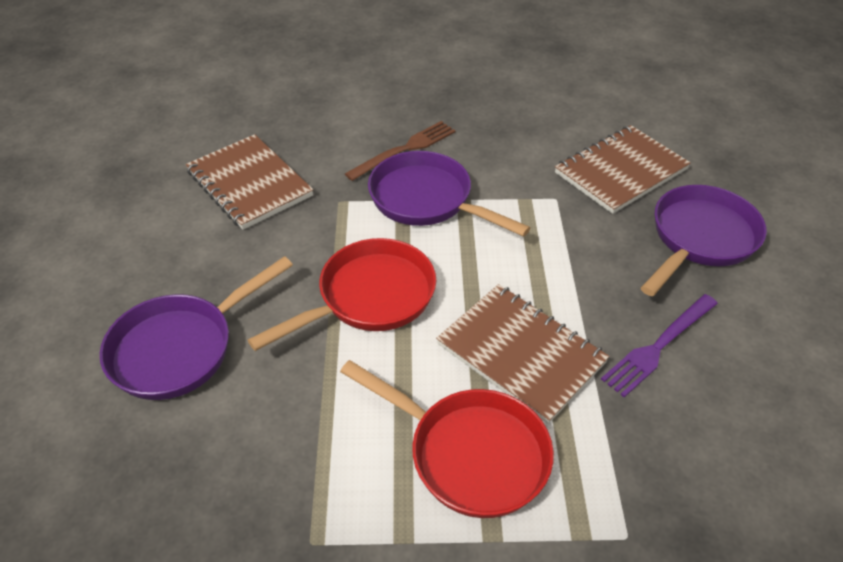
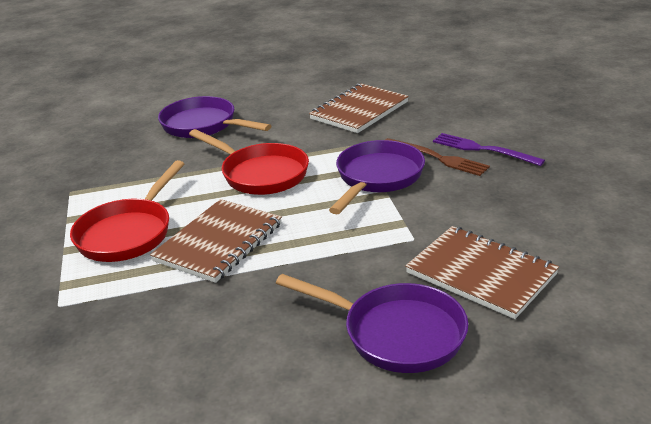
camera: 80 degrees right, 15 degrees down
(658, 346) = (239, 311): purple fork -> purple fork (483, 149)

